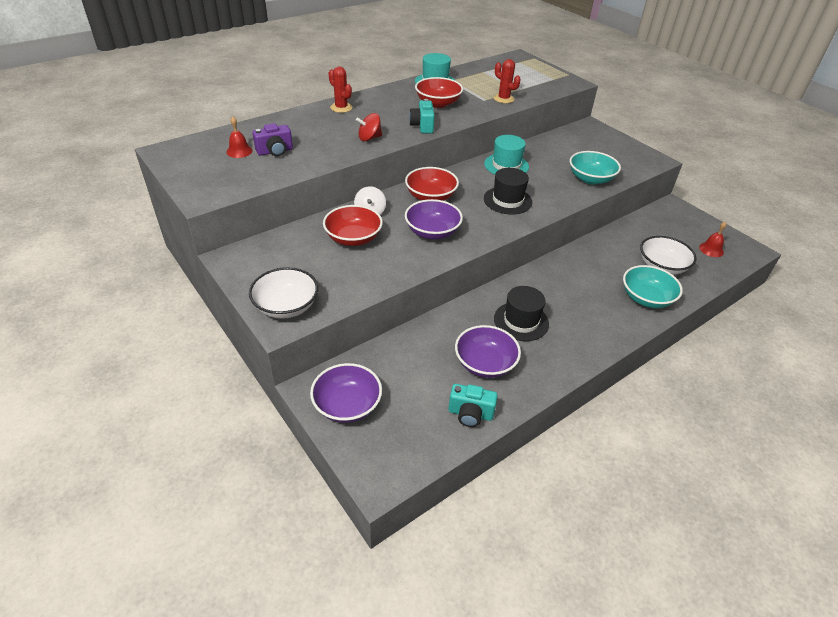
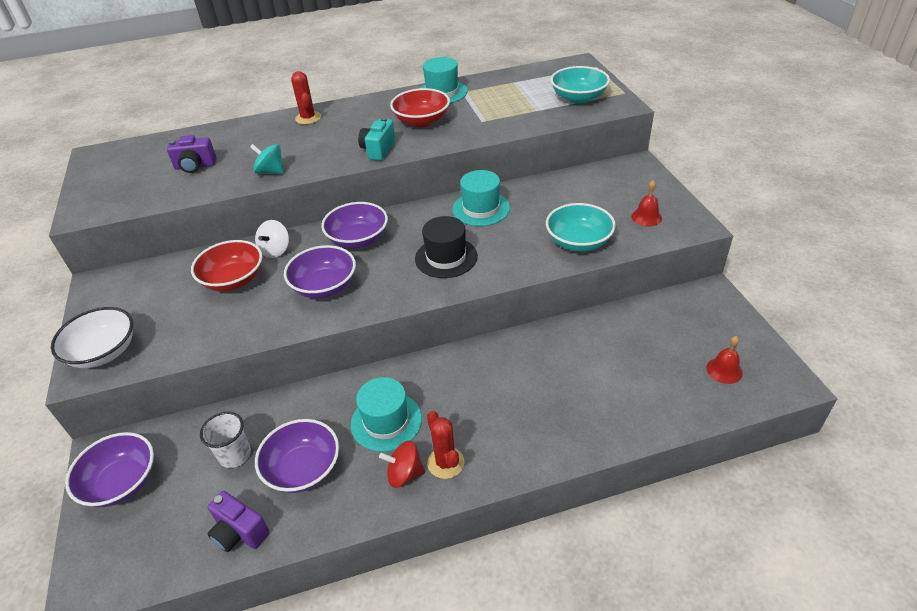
camera: 25 degrees right, 0 degrees up
(239, 151) = (161, 162): red bell -> red bell (646, 217)
(347, 149) = (271, 172): none -> turquoise spinning top
(369, 138) = (306, 160): red spinning top -> red spinning top (404, 474)
(425, 366) = (235, 455): none -> white cup
(431, 197) = (358, 239): red bowl -> purple bowl
(470, 414) = (239, 532): turquoise camera -> purple camera
(503, 99) = (508, 121): red cactus -> red cactus (446, 463)
(521, 321) = (386, 421): black hat -> turquoise hat
(646, 298) = (574, 425): turquoise bowl -> turquoise bowl (578, 98)
(662, 266) = (630, 382): white bowl -> none

